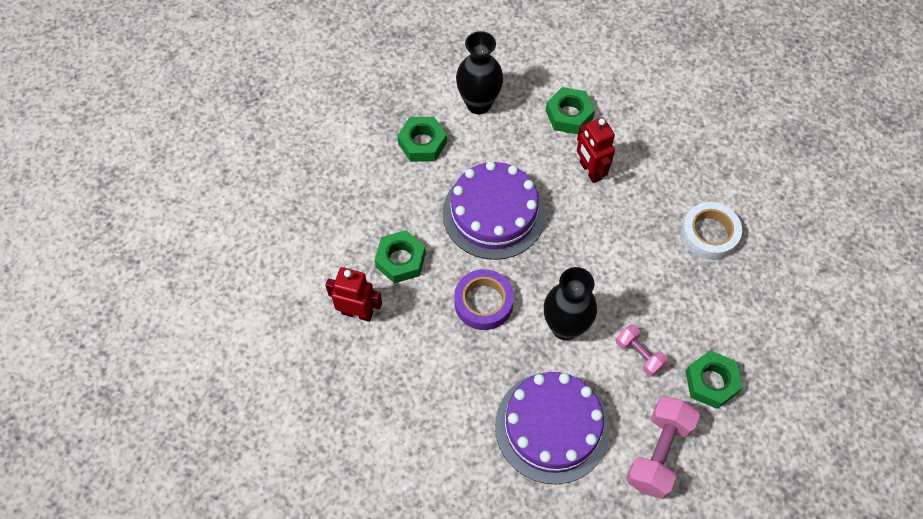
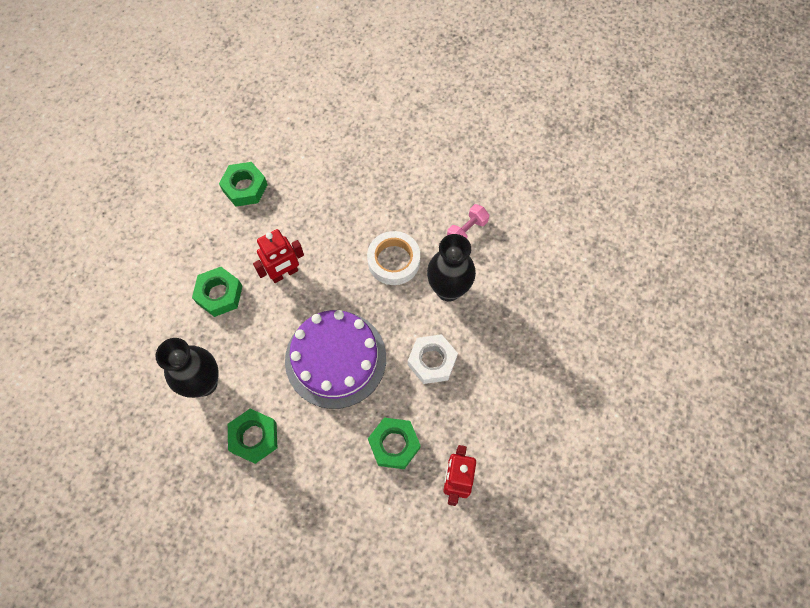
camera: 95 degrees left, 5 degrees up
(483, 302) = (432, 361): purple tape -> white nut
(552, 427) = (541, 296): purple cake -> none
(658, 453) = (549, 216): pink dumbbell -> none
(709, 234) = (347, 177): white tape -> white tape (393, 261)
(711, 382) = (483, 178): green nut -> green nut (245, 188)

